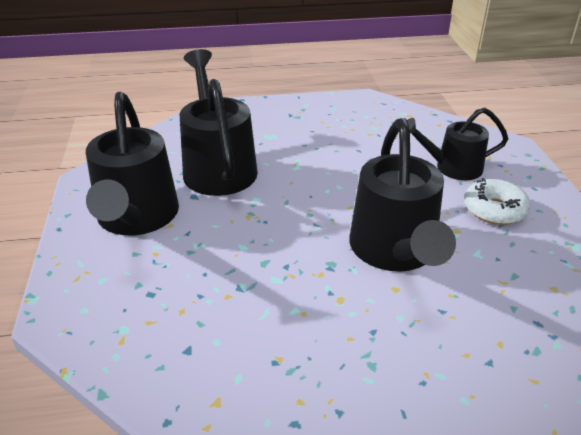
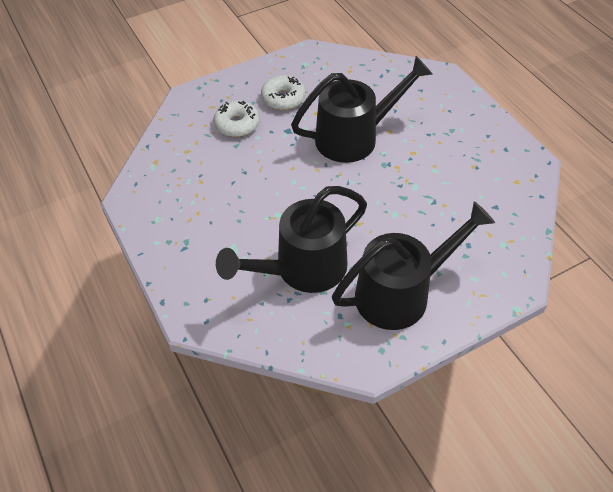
camera: 110 degrees left, 15 degrees up
(451, 167) = (237, 124): black watering can -> white donut

